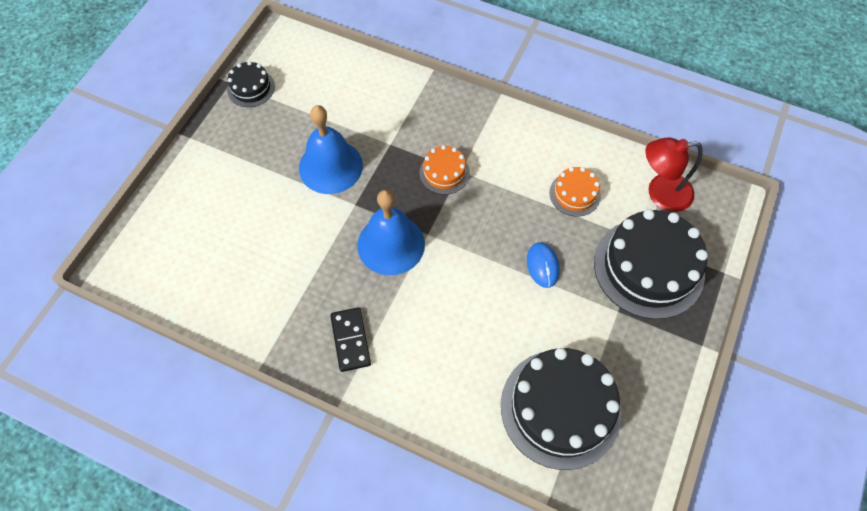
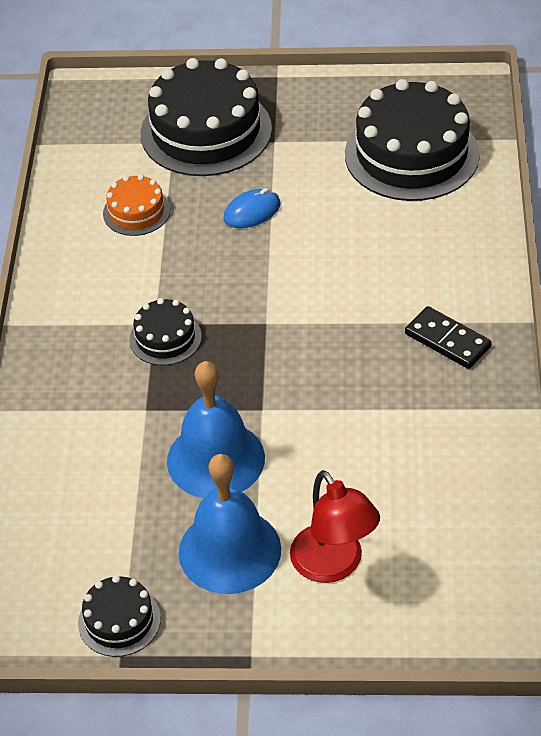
camera: 110 degrees left, 15 degrees down
(350, 340) = (447, 340): black domino -> black domino turned 75 degrees clockwise
(391, 244) = (301, 351): blue bell -> blue bell (230, 550)
(444, 172) = (165, 338): orange cake -> black cake
(660, 193) = (99, 144): red lamp -> red lamp (334, 565)

